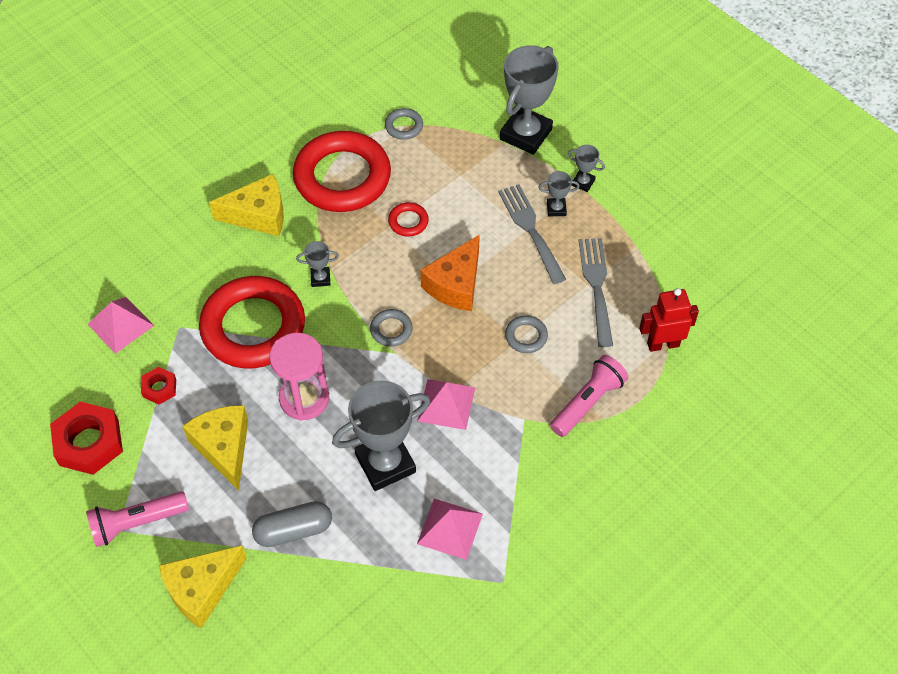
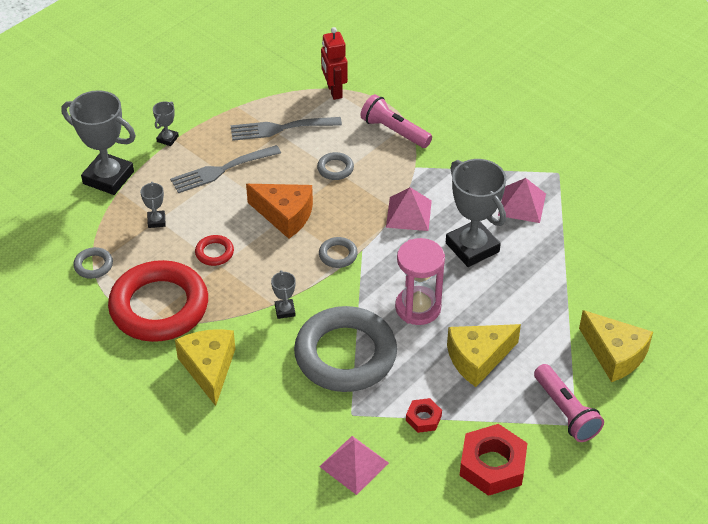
camera: 95 degrees left, 10 degrees down
(253, 327) = (345, 354): red ring -> grey ring
(293, 530) = (546, 300): grey capsule -> none
(556, 209) = (198, 155): grey trophy -> grey trophy (156, 221)

